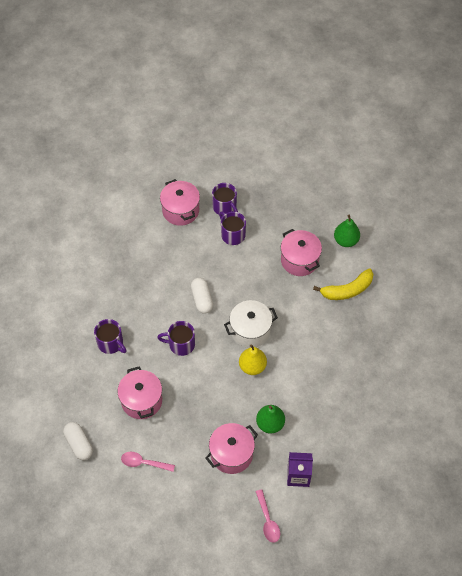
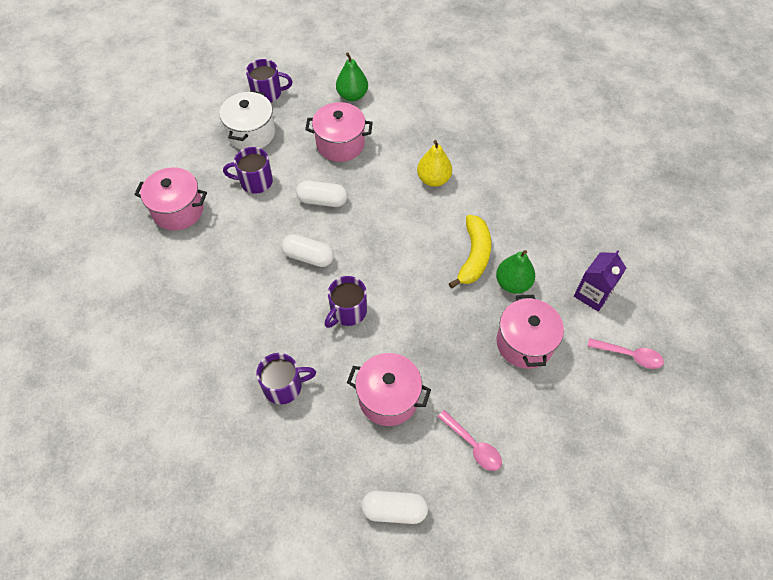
camera: 55 degrees left, 0 degrees up
(144, 463) = (473, 445): pink spoon -> pink spoon turned 90 degrees counterclockwise
(225, 207) = (215, 168): purple mug -> purple mug (268, 93)
(247, 279) = (322, 200): none -> white capsule
(250, 331) = (386, 235): white pot -> white pot (251, 133)
(252, 366) = (431, 258): yellow pear -> yellow pear (433, 179)
(347, 290) = (409, 127): yellow banana -> yellow banana (473, 256)

